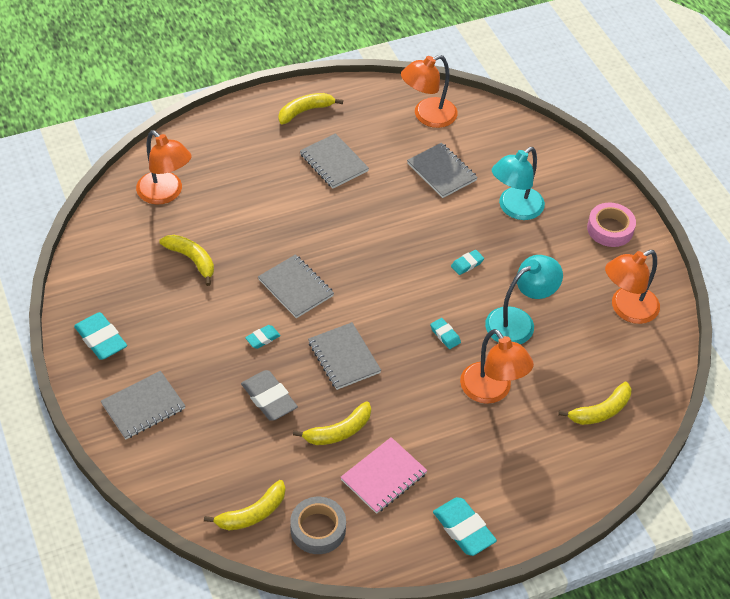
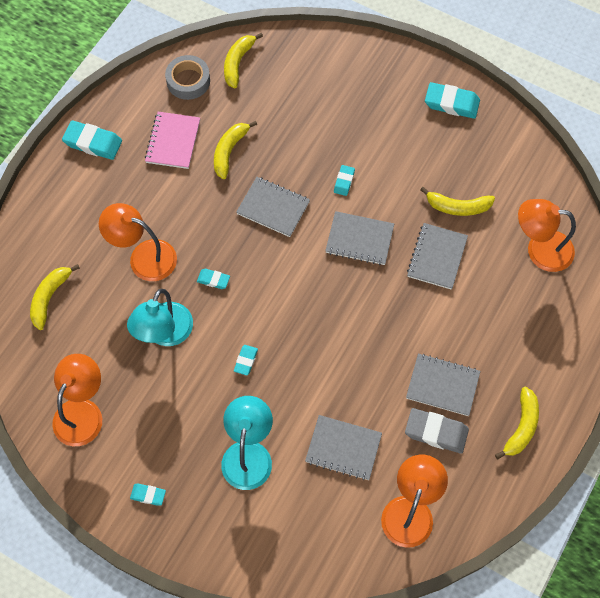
camera: 145 degrees right, 15 degrees up
(143, 407) = (373, 80): grey notebook -> grey notebook (436, 257)
(269, 398) = (297, 141): grey eraser -> grey eraser (436, 432)
(610, 229) = (148, 495): pink tape -> turquoise eraser

